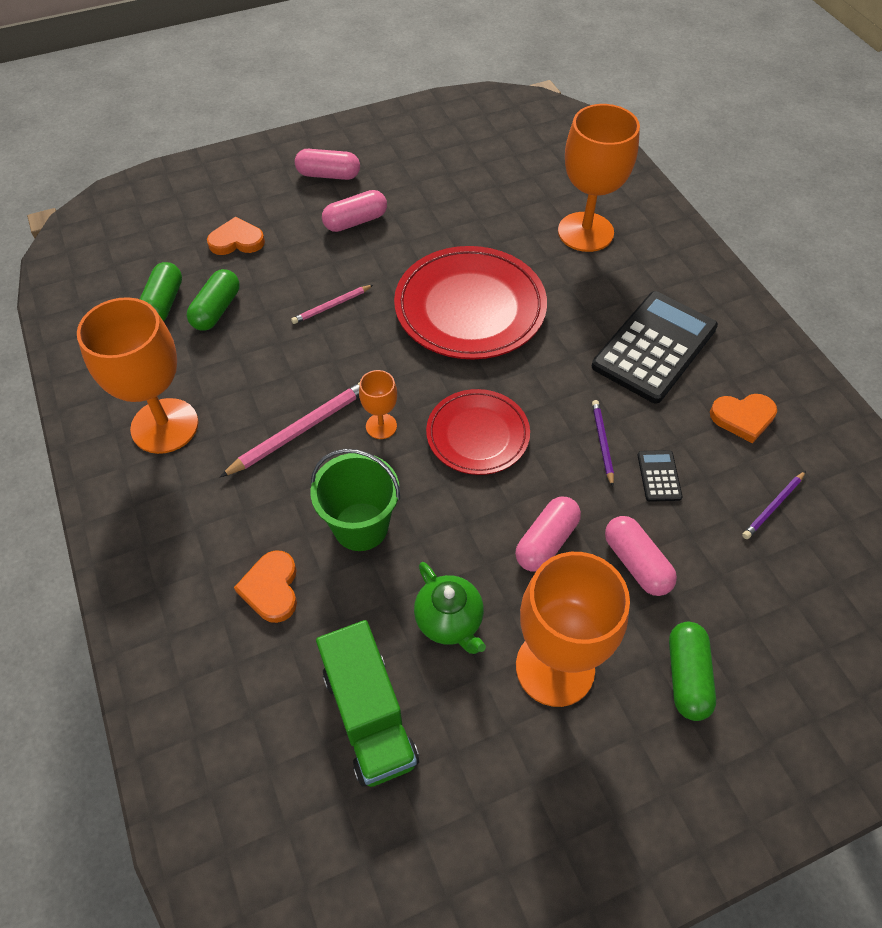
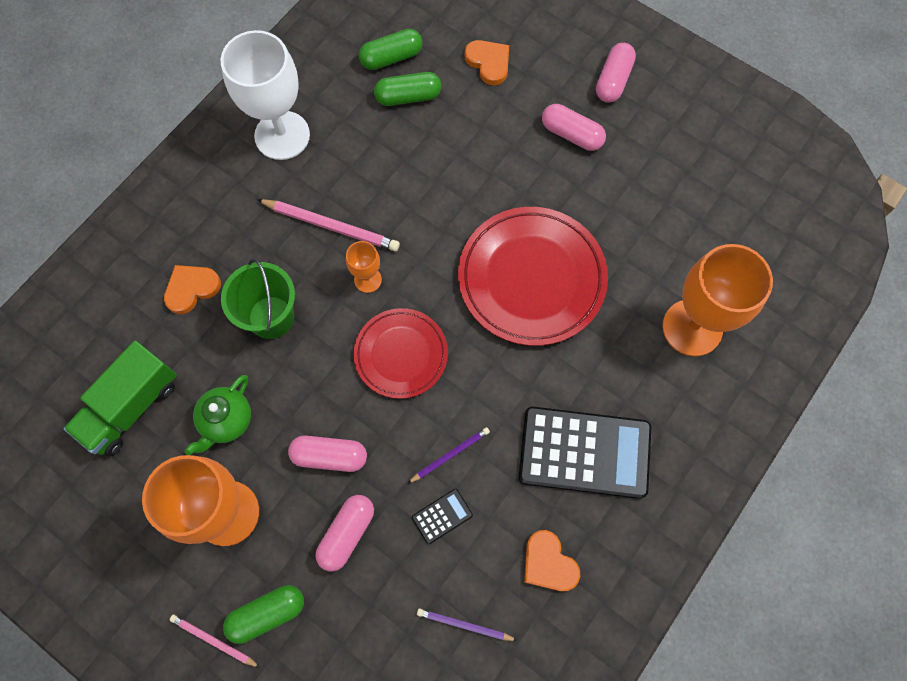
camera: 60 degrees right, 15 degrees up
(164, 426) = (282, 135): orange goblet -> white goblet
(328, 175) = (613, 80): pink capsule -> pink capsule turned 45 degrees clockwise
(332, 306) = (465, 174): pink pencil -> pink pencil (214, 640)

